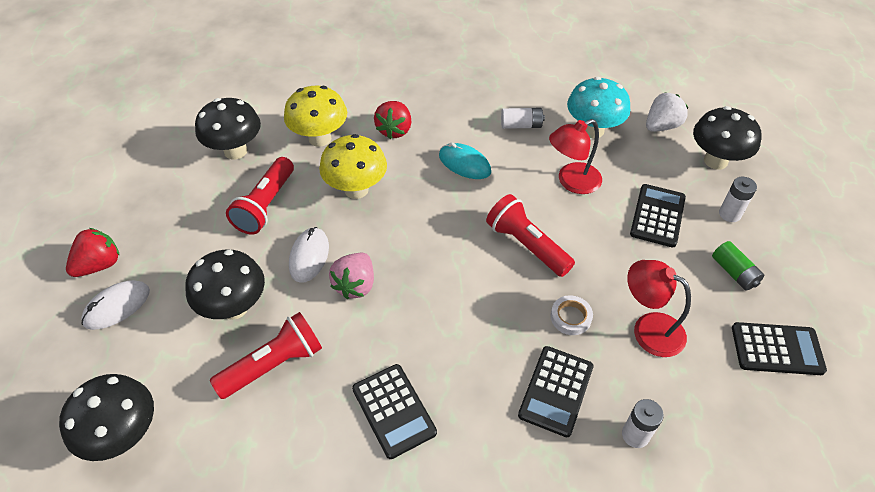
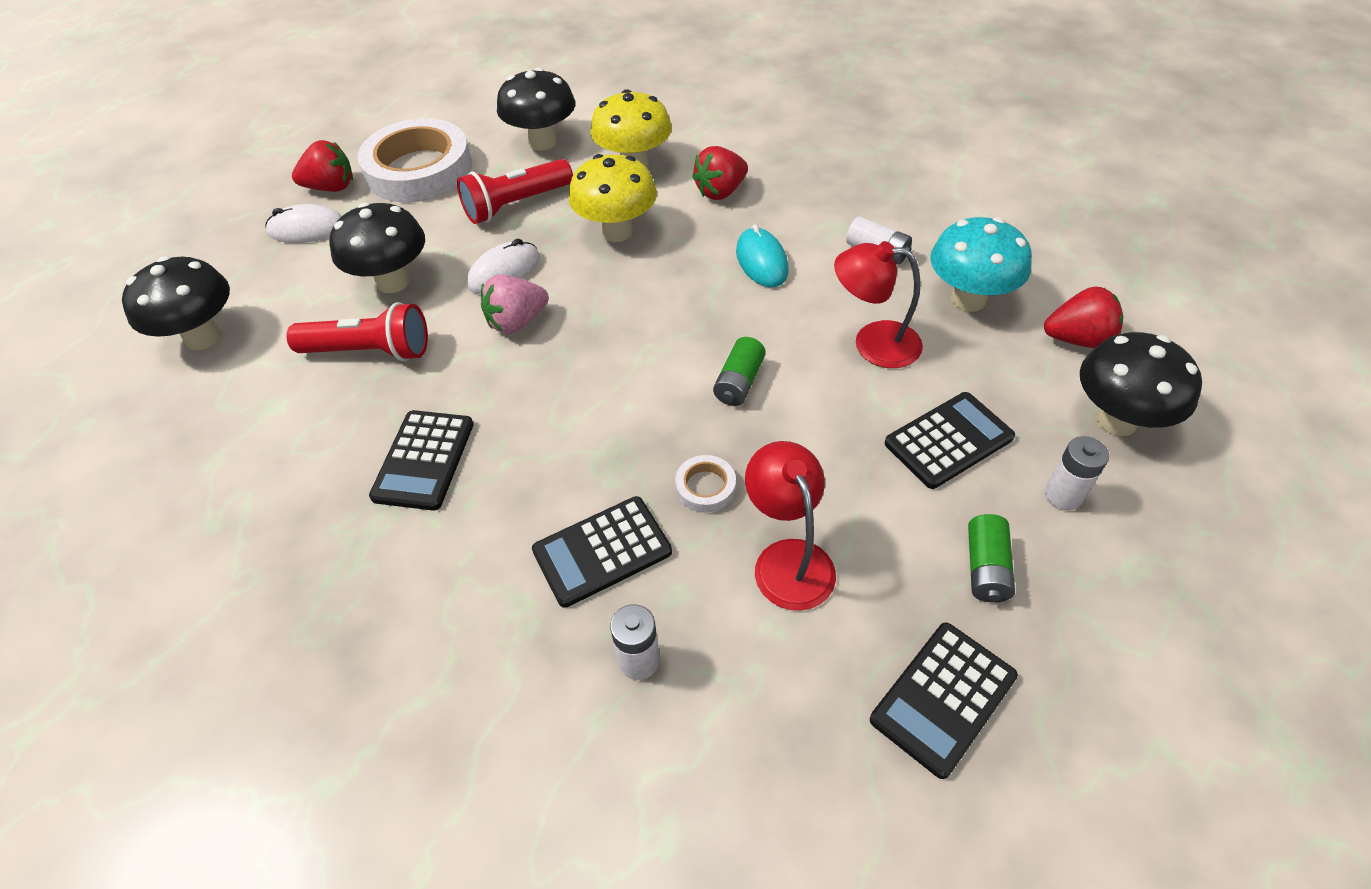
camera: 40 degrees right, 0 degrees up
(160, 216) = (419, 170): none -> white tape
(526, 245) = (739, 382): red flashlight -> green battery
(661, 126) = (1077, 339): white strawberry -> red strawberry
(777, 349) = (943, 698): black calculator -> black calculator turned 90 degrees clockwise

